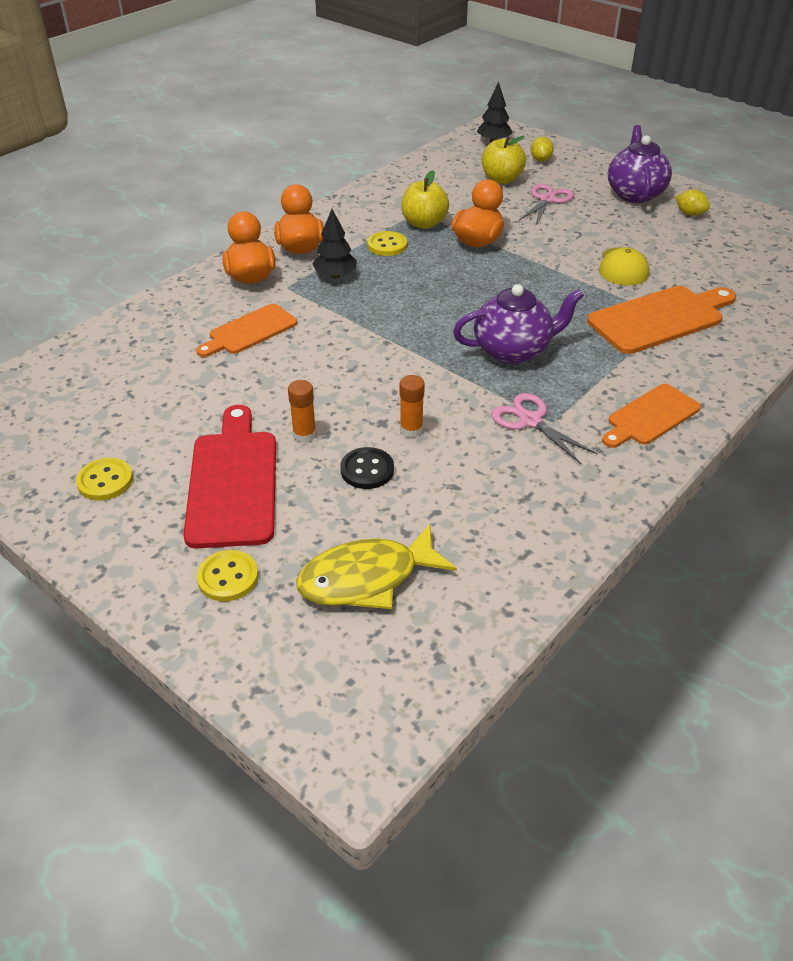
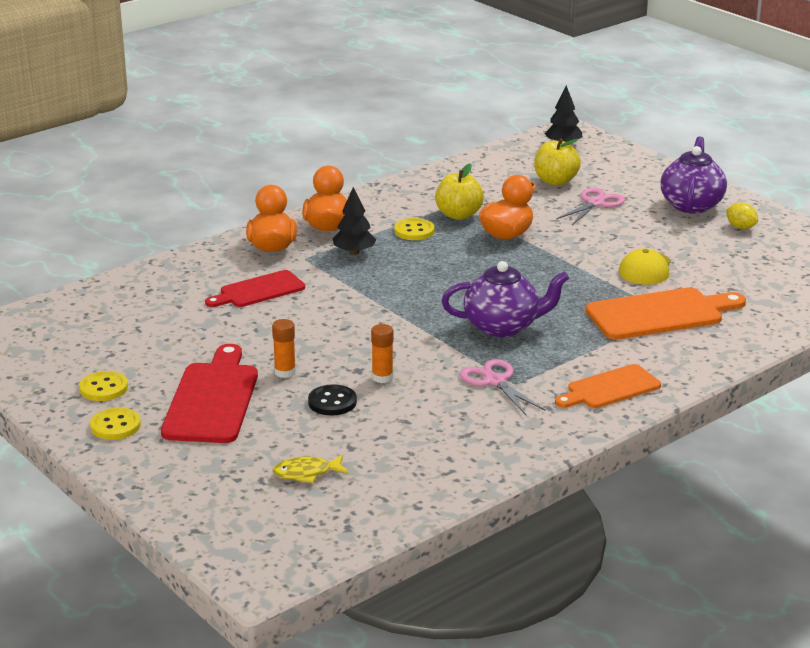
camera: 10 degrees right, 15 degrees down
(228, 577) = (191, 461): yellow button -> yellow button (115, 426)
(249, 331) = (258, 291): orange cutting board -> red cutting board
(367, 578) = (306, 473): yellow fish -> yellow fish, size x0.55
(540, 160) = (606, 166): yellow lemon -> none

